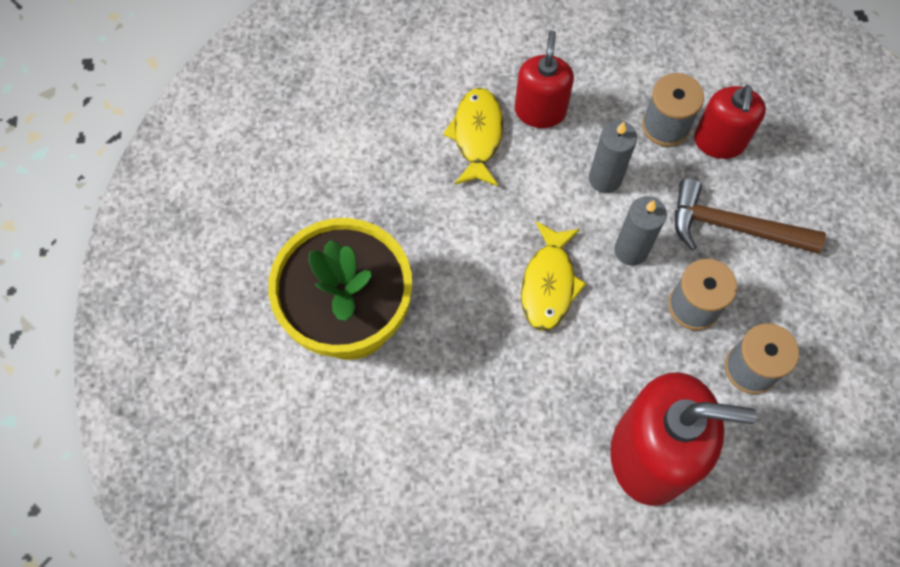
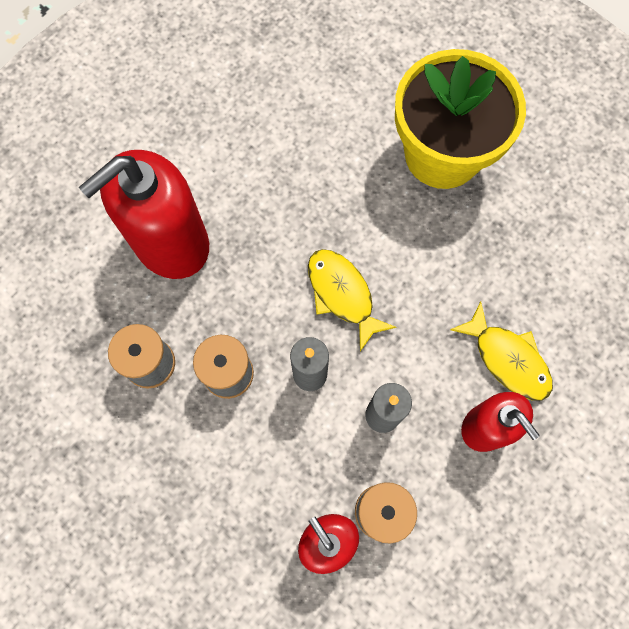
camera: 135 degrees right, 5 degrees up
(733, 227) = (252, 468): brown hammer -> none

